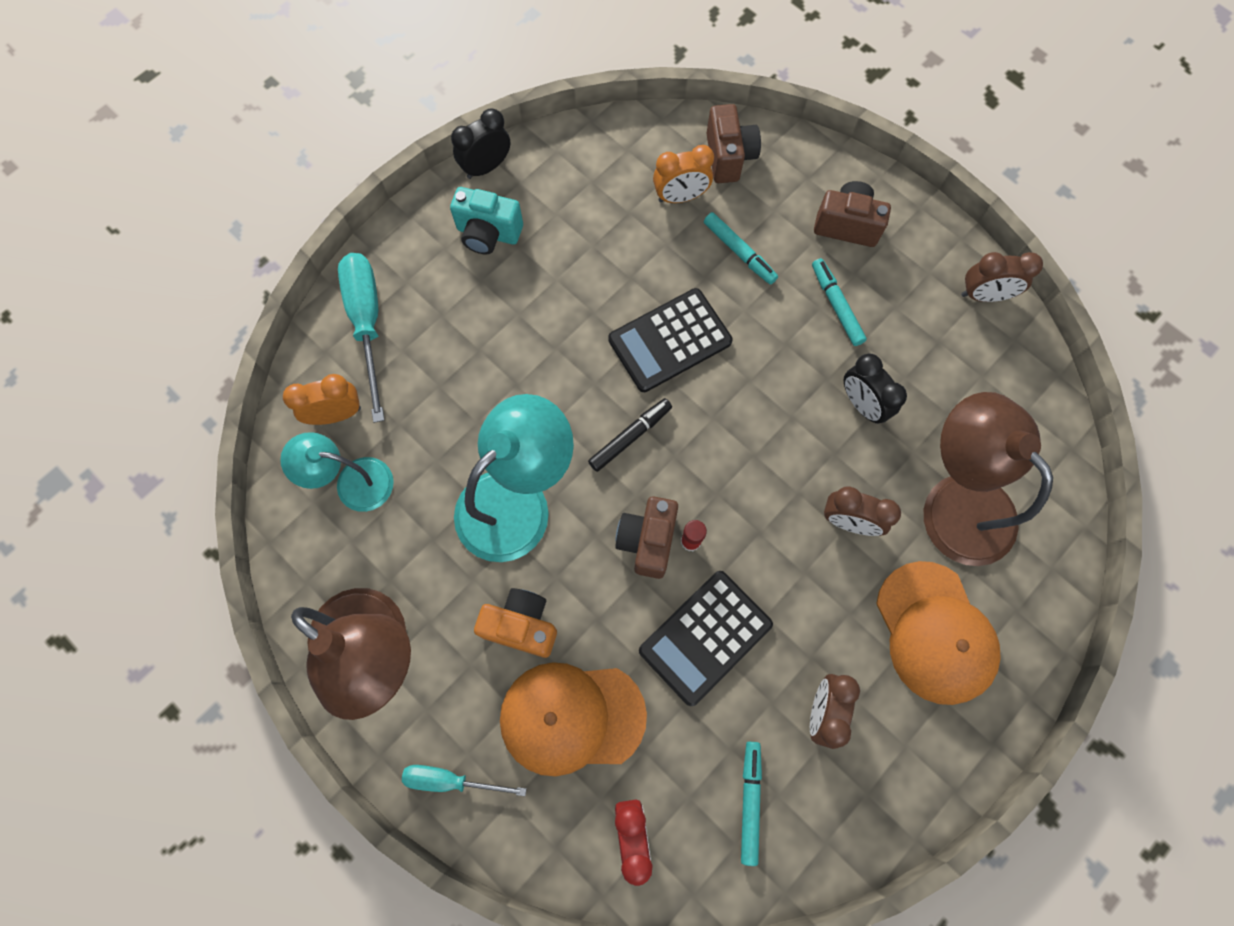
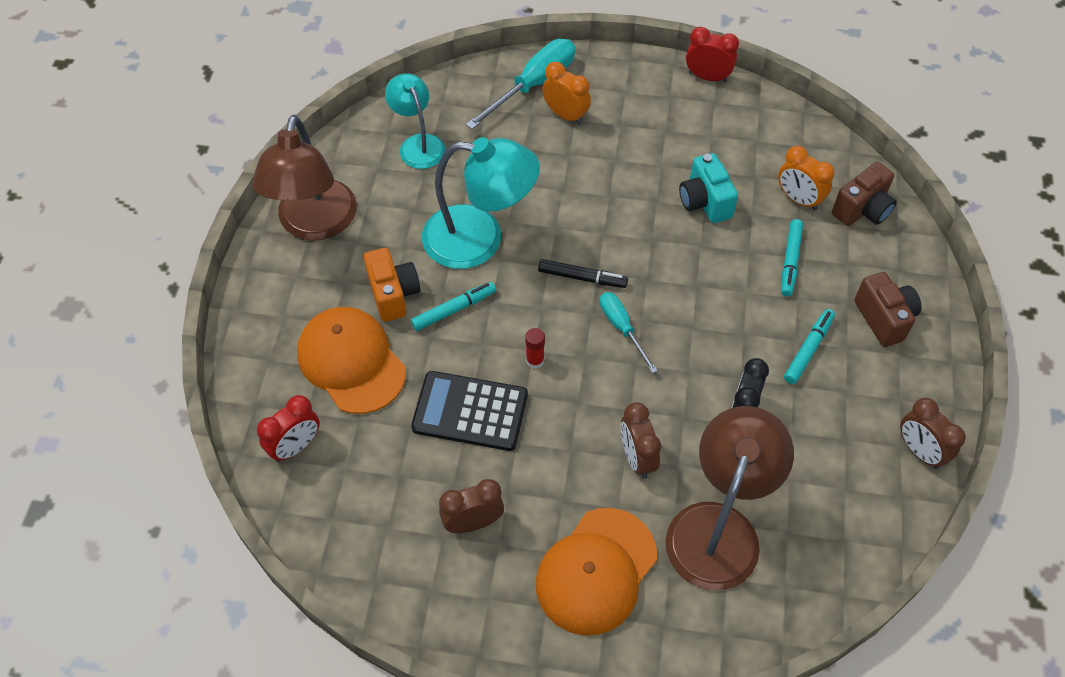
camera: 55 degrees right, 15 degrees down
(336, 414) = (457, 108): orange clock -> orange clock (565, 115)
(451, 780) = (260, 317): turquoise screwdriver -> turquoise screwdriver (622, 328)
(486, 167) = (707, 77): black clock -> red clock
(488, 234) = (659, 108): turquoise camera -> turquoise camera (704, 202)
(647, 541) = (513, 333): brown camera -> none
(670, 341) = (677, 259): black calculator -> none
(750, 801) = (369, 510): turquoise marker -> turquoise marker (454, 310)

